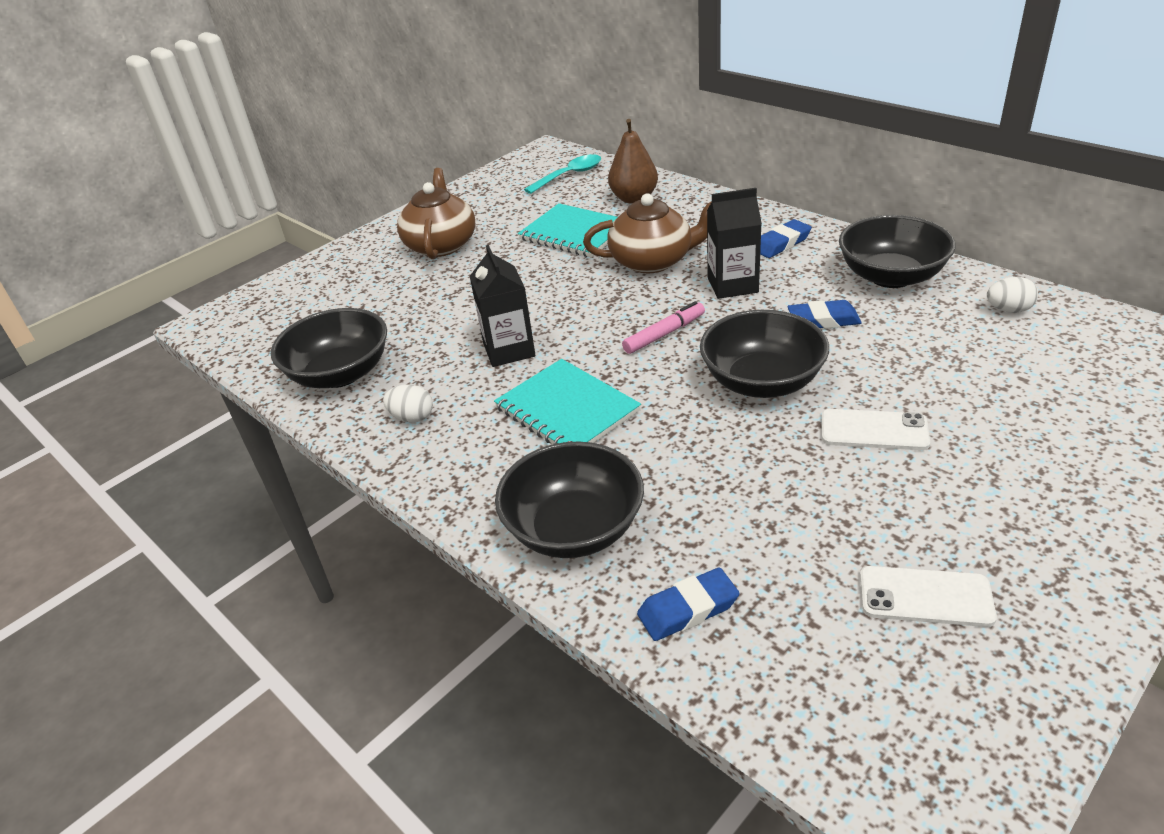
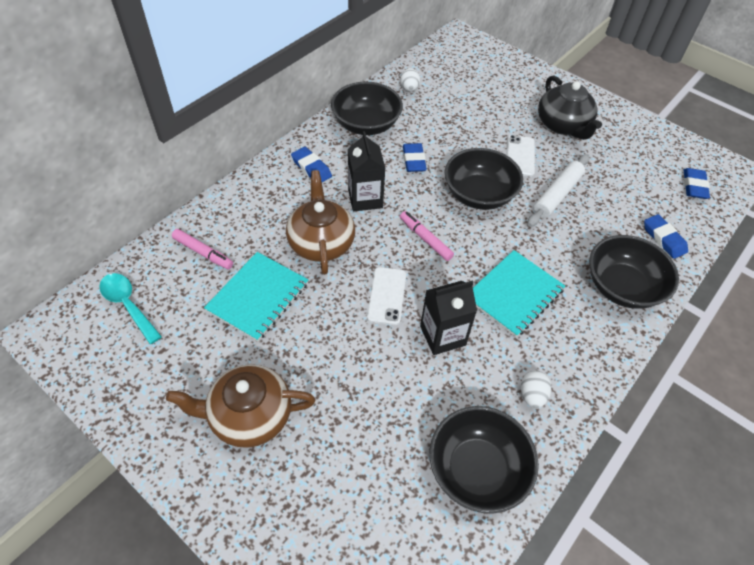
camera: 100 degrees left, 15 degrees up
(634, 198) = (203, 252): brown pear -> pink marker
(781, 469) = (557, 195): none -> white rolling pin
(863, 705) = (694, 186): none -> blue eraser
(925, 596) = (631, 158): white phone -> white phone (386, 296)
(997, 496) = (563, 125): none -> black teapot

